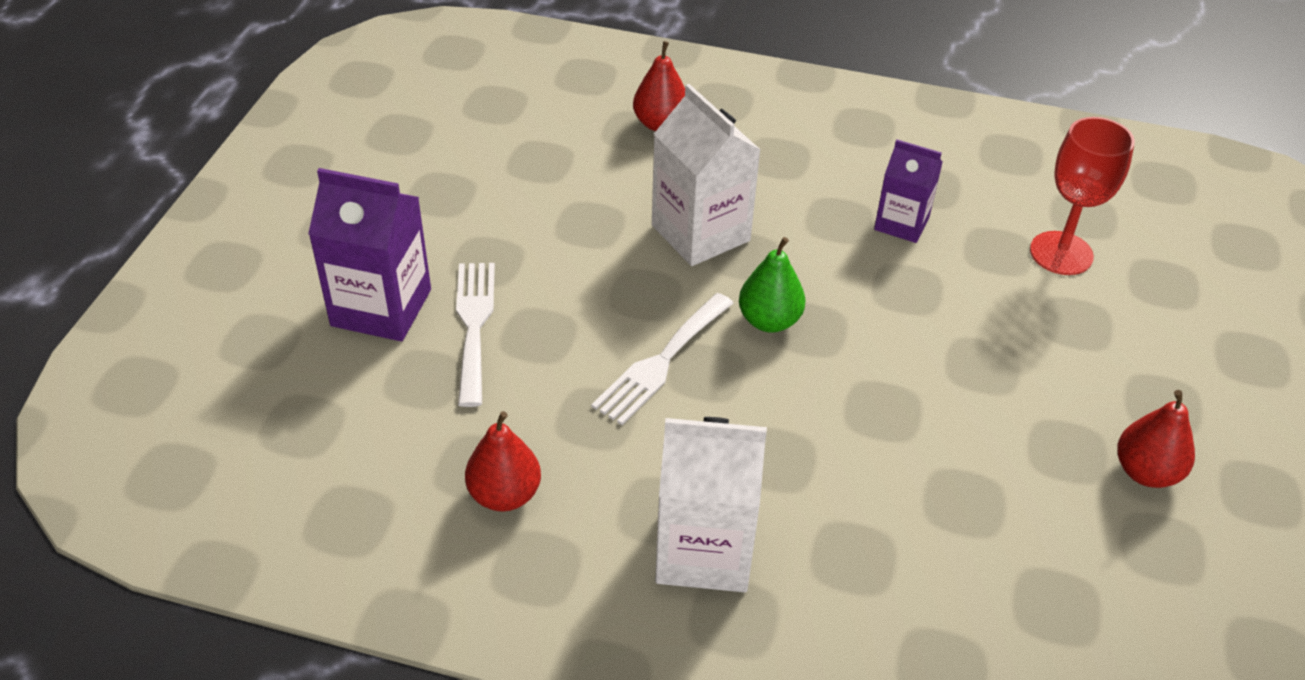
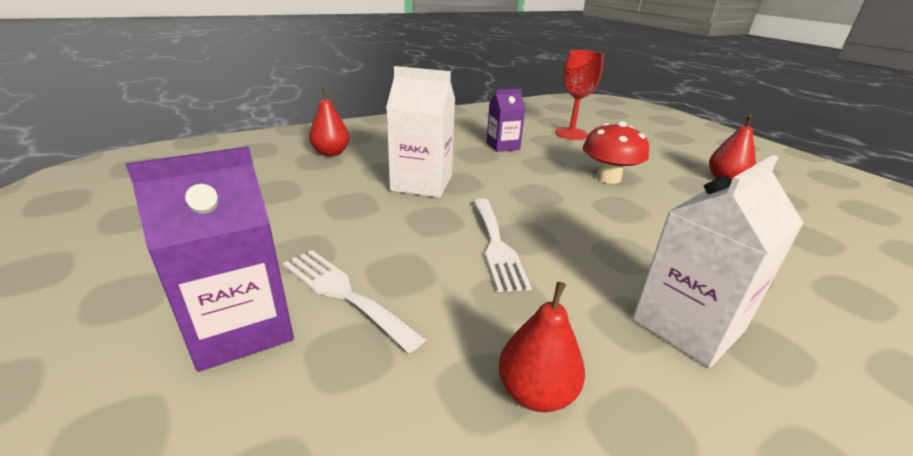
camera: 45 degrees left, 15 degrees down
(769, 321) = (514, 200): green pear -> none
(956, 362) = (608, 178): none -> red mushroom

